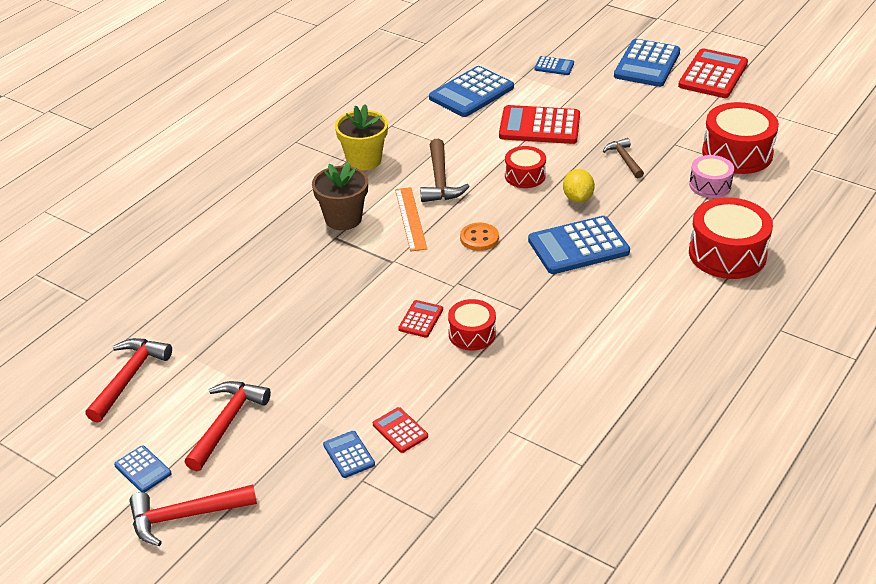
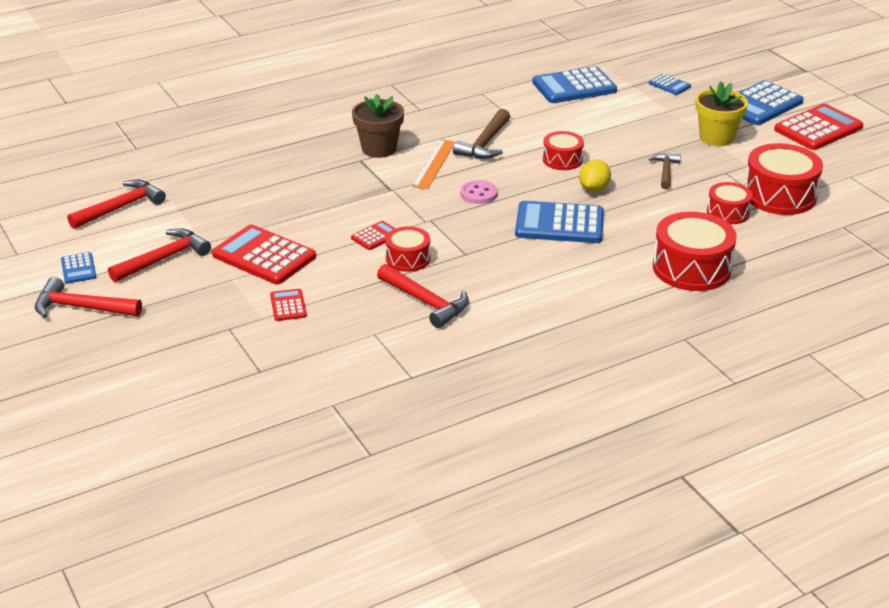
camera: 25 degrees right, 5 degrees down
(349, 455) = (234, 308): blue calculator -> none
(364, 160) = (434, 112): yellow flower pot -> yellow flower pot (716, 138)
(479, 238) = (478, 194): orange button -> pink button
(527, 376) = (425, 302): none -> red hammer
(539, 126) = (611, 127): red calculator -> red calculator (264, 256)
(710, 185) = (727, 212): pink drum -> red drum

